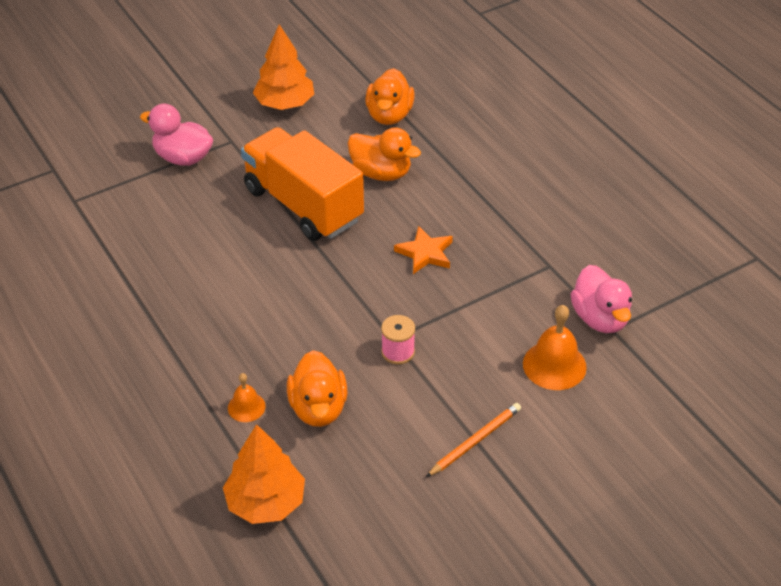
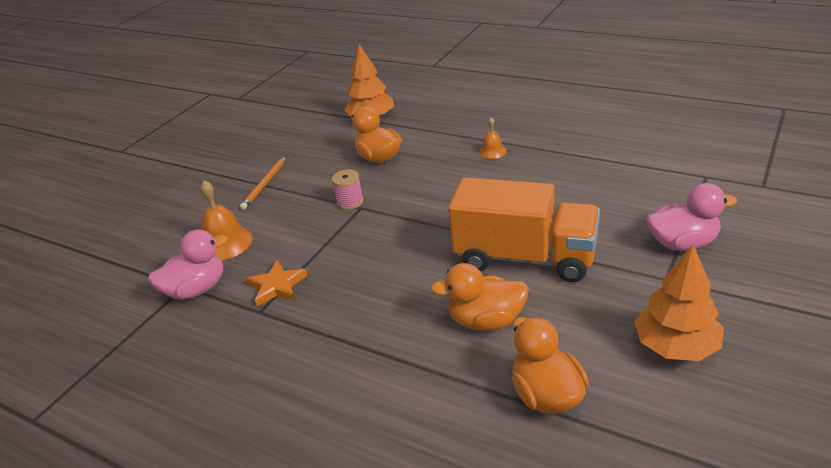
camera: 155 degrees right, 10 degrees down
(246, 407) = (423, 141): orange bell -> orange bell (492, 151)
(425, 253) = (380, 270): orange star -> orange star (277, 286)
(600, 318) = (196, 289): pink duck -> pink duck turned 105 degrees clockwise

